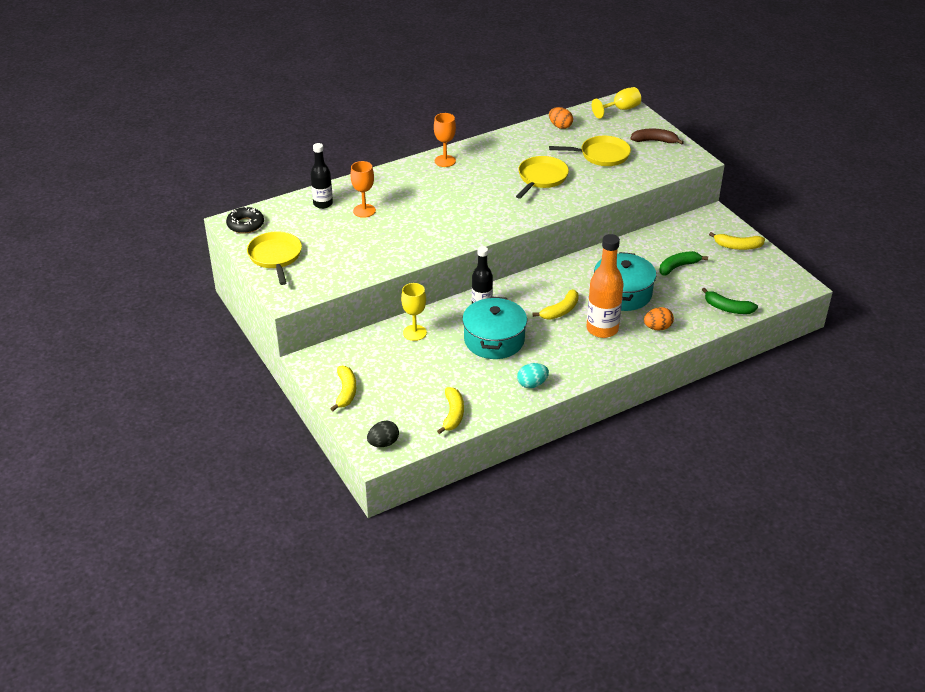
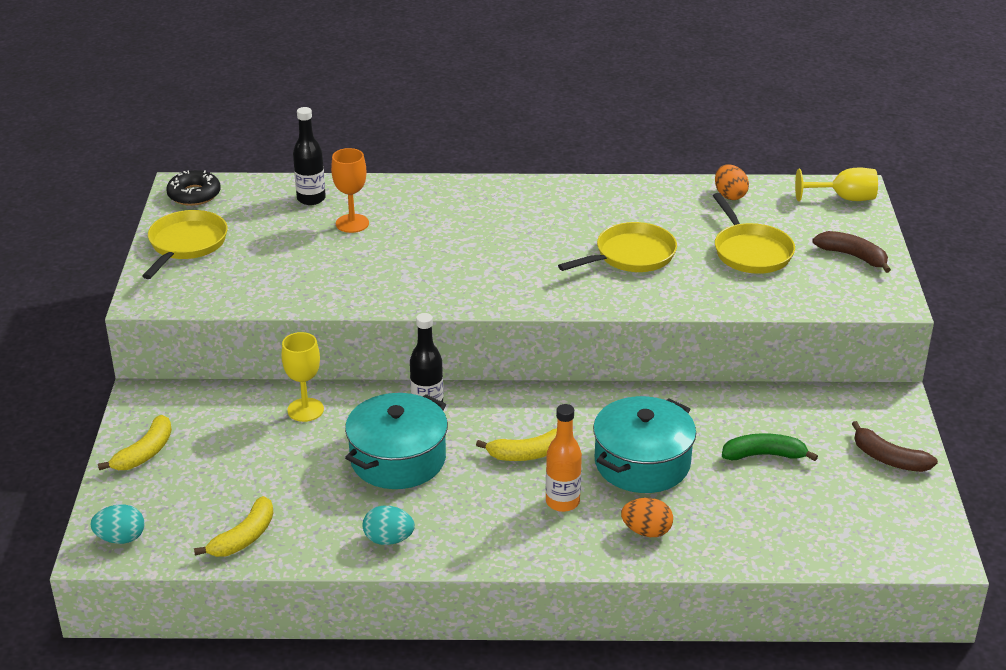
camera: 30 degrees right, 5 degrees down
(383, 443) = (121, 538): black egg -> turquoise egg
(445, 161) = (522, 193): orange goblet -> none
(601, 155) = (750, 251): yellow pan -> yellow pan turned 45 degrees clockwise
(602, 329) = (562, 502): orange bottle -> orange bottle, size x0.65
(727, 308) = (784, 544): green banana -> none
(737, 246) = (888, 459): yellow banana -> brown banana

